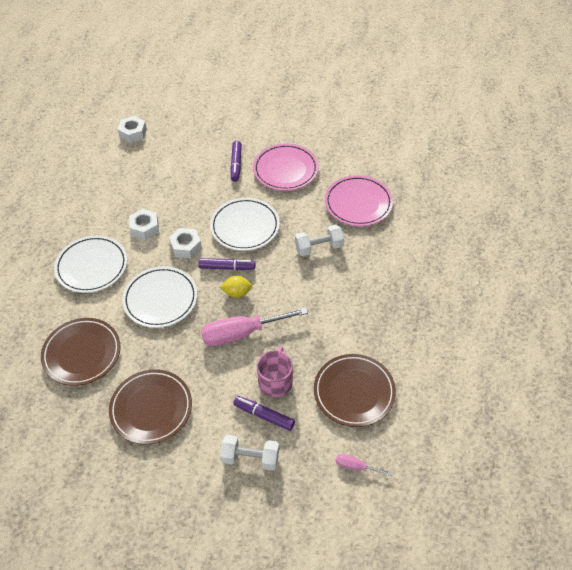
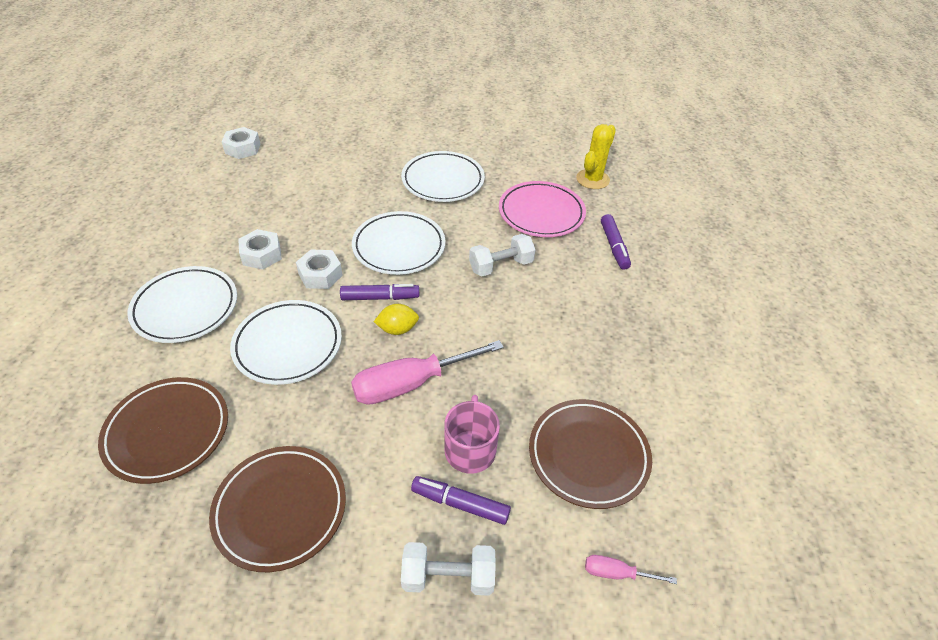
camera: 10 degrees left, 5 degrees down
(236, 164) = (379, 177): purple marker -> purple marker (614, 246)
(285, 170) = (443, 180): pink plate -> white plate
(406, 174) = (592, 179): none -> yellow cactus

